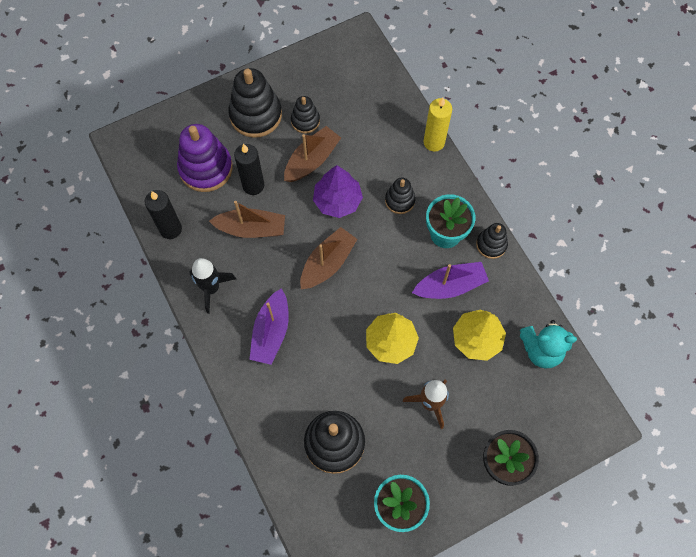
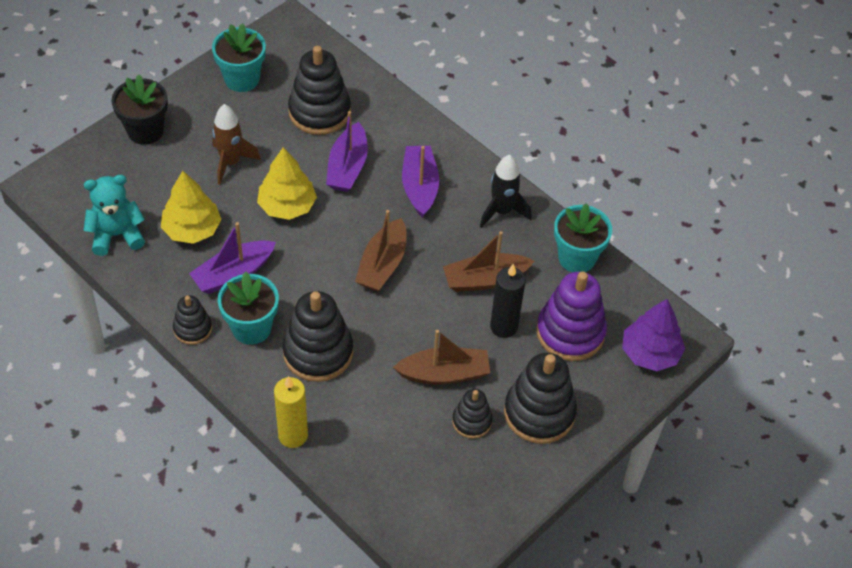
camera: 160 degrees right, 15 degrees down
(170, 229) = (577, 258): black candle -> turquoise flower pot
(312, 160) = (444, 373): brown boat -> brown boat turned 120 degrees counterclockwise
(327, 370) = (347, 167): none -> purple boat
(337, 200) = (395, 334): purple tree -> purple tree (650, 353)
(400, 200) = (318, 352): black stacking toy -> black stacking toy, size x1.81

